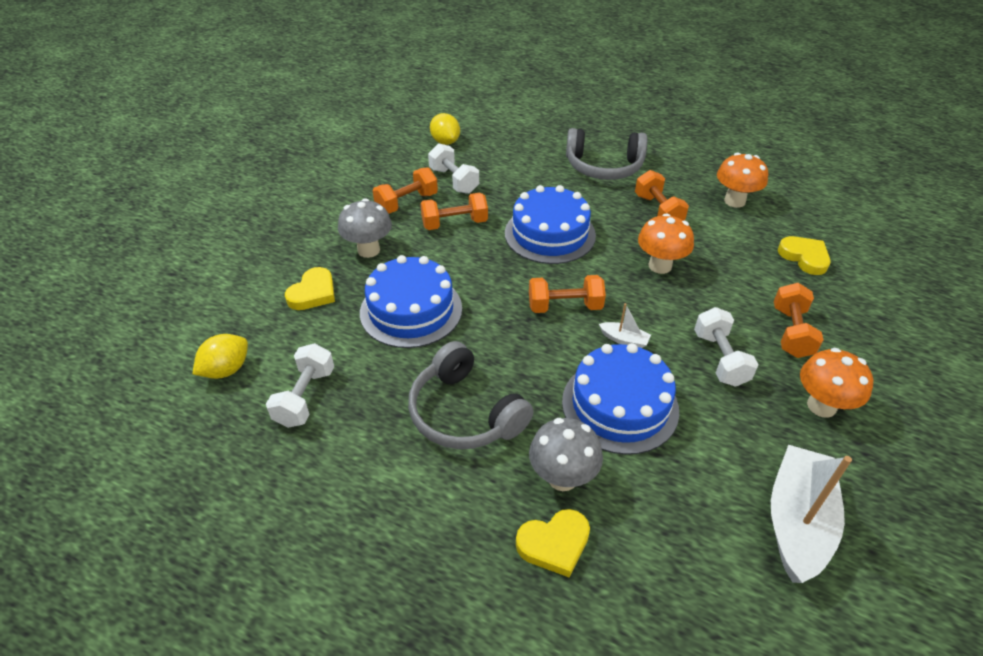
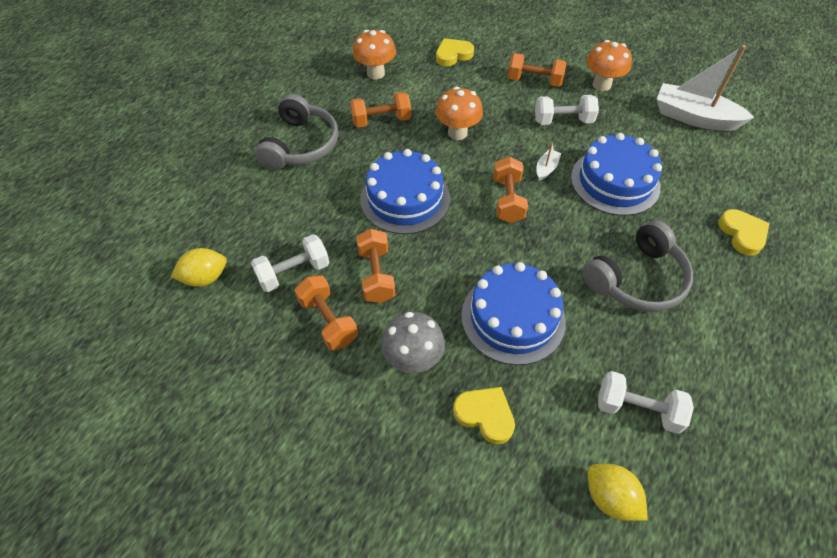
camera: 85 degrees left, 10 degrees up
(562, 477) = (687, 223): grey mushroom -> none

